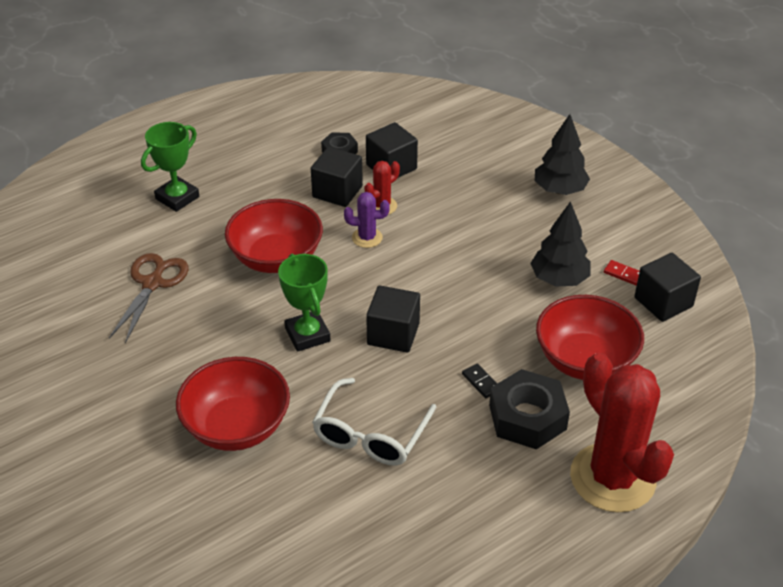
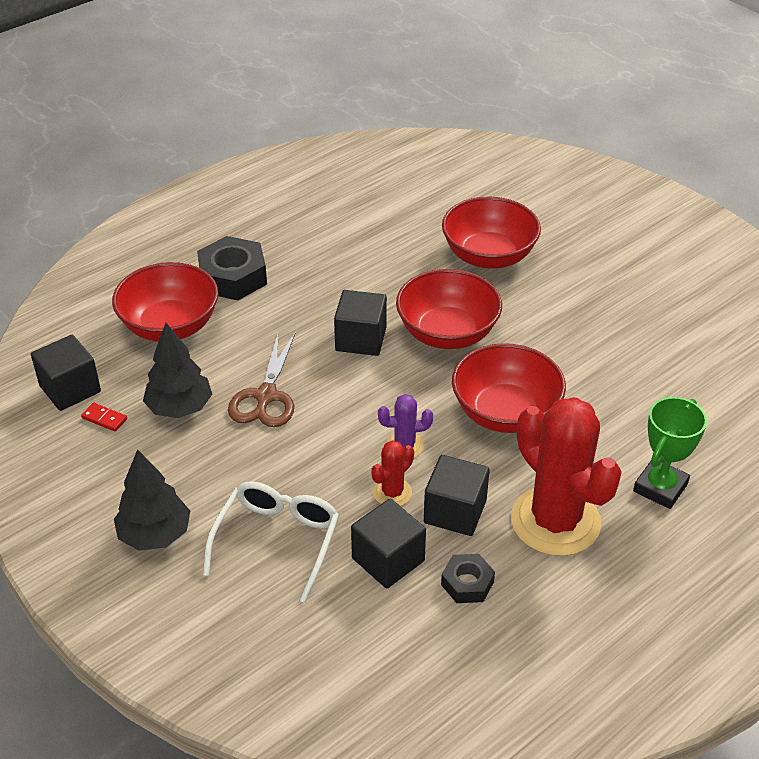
camera: 175 degrees right, 0 degrees up
(152, 283) = (630, 375): brown scissors -> brown scissors (266, 396)
(307, 335) = (447, 333): green trophy -> red bowl
(370, 434) = (371, 257): white glasses -> white glasses (277, 541)
(481, 382) = (273, 302): black domino -> none
(612, 478) = (168, 239): red cactus -> red cactus (555, 521)

